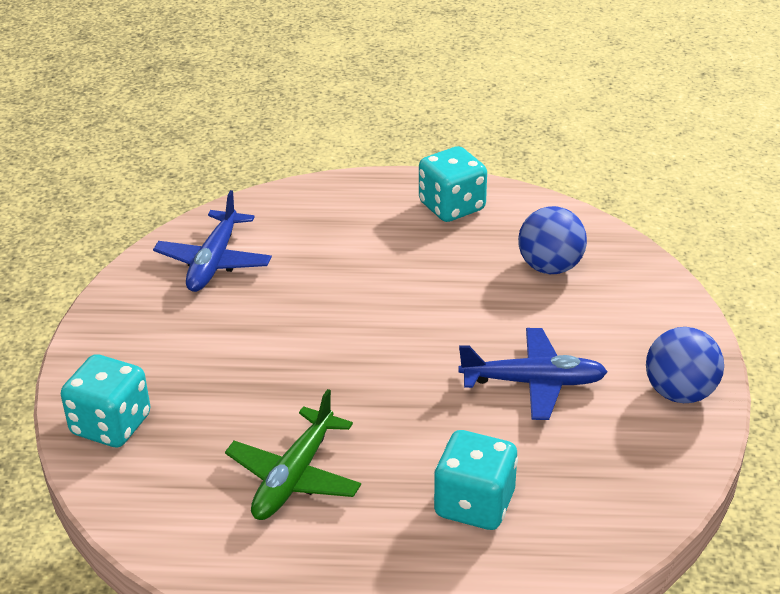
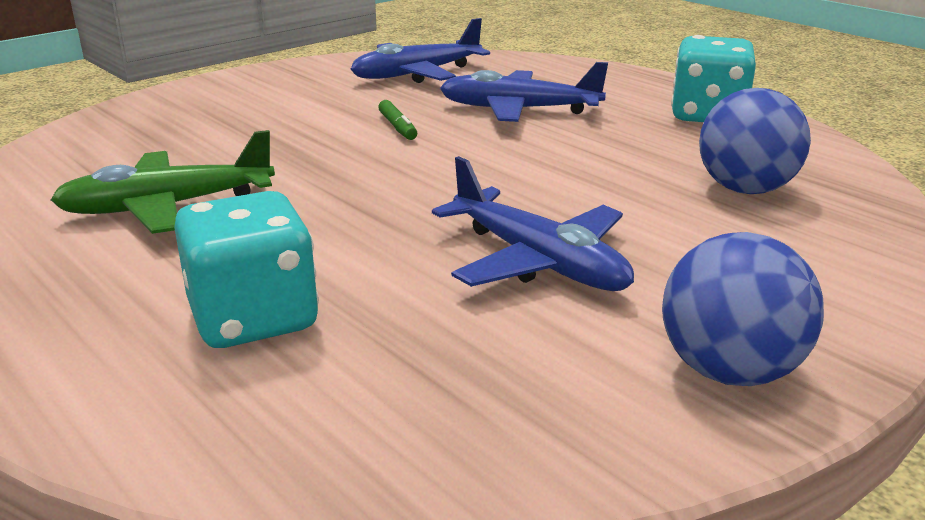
camera: 45 degrees right, 10 degrees down
(111, 425) = (140, 118): turquoise dice -> none
(298, 325) = (397, 127): none -> green marker
(342, 263) = (519, 110): none -> blue plane

